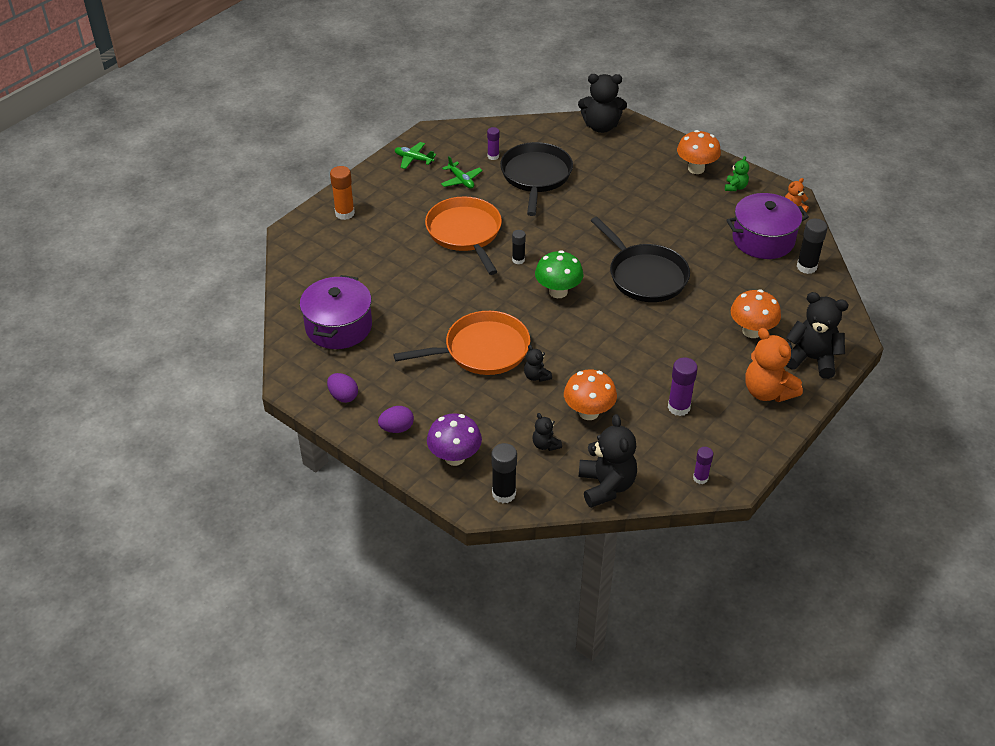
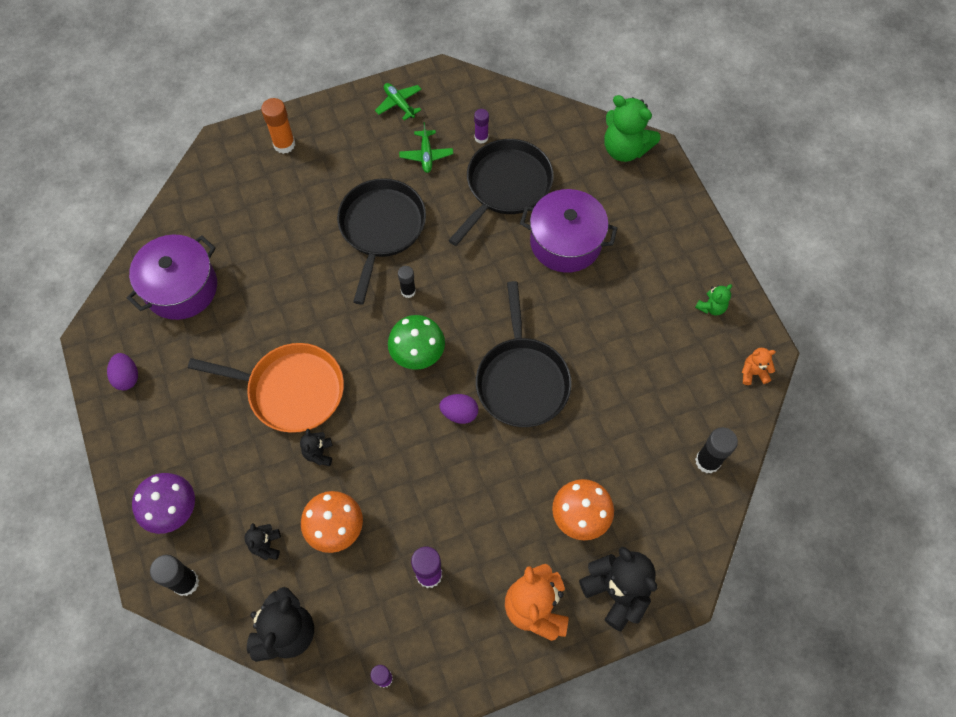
camera: 30 degrees right, 20 degrees up
(397, 428) = (146, 444): purple egg -> purple egg (459, 413)
(465, 233) = (381, 228): orange pan -> black pan
(601, 126) = (625, 149): black teddy bear -> green teddy bear
(696, 169) = (686, 259): orange mushroom -> none
(763, 239) = (687, 397): purple pot -> purple pot (565, 242)

